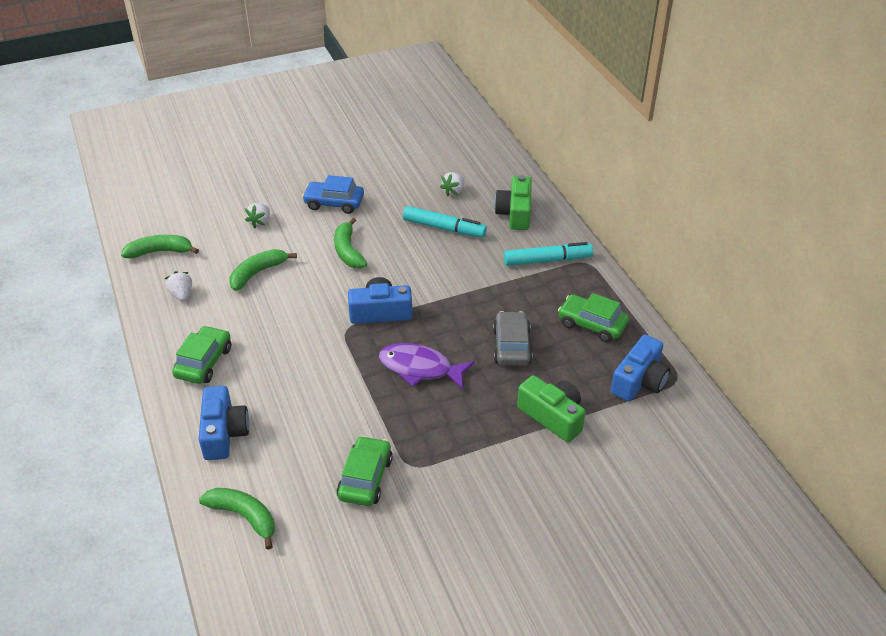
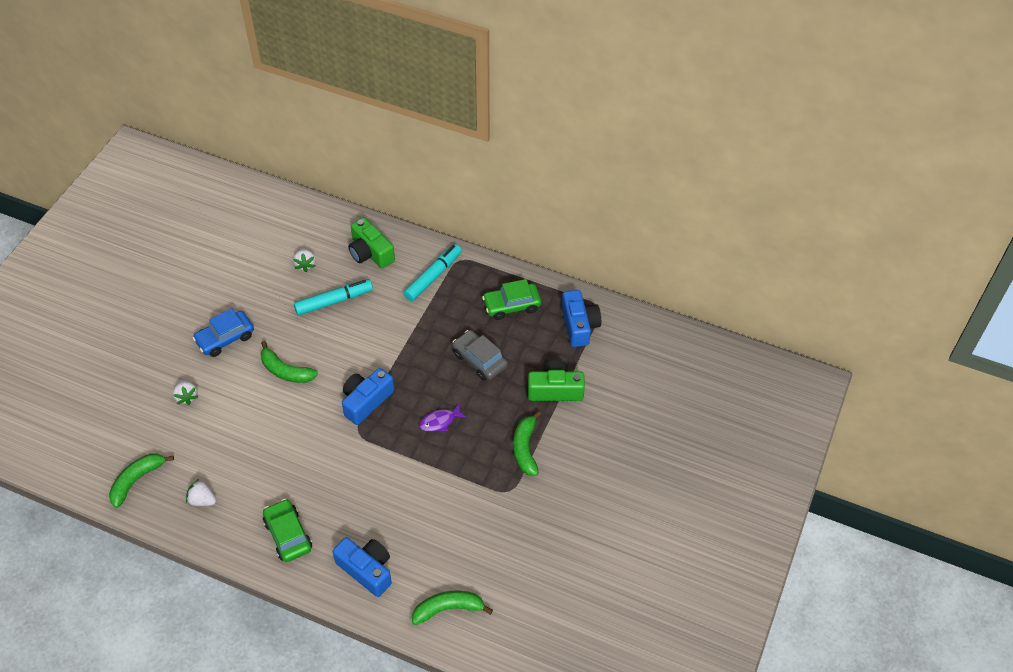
camera: 45 degrees left, 10 degrees up
(257, 273) = (239, 439): green banana -> green banana (525, 448)
(365, 478) = (492, 522): green car -> none
(420, 368) = (440, 421): purple fish -> purple fish, size x0.58

